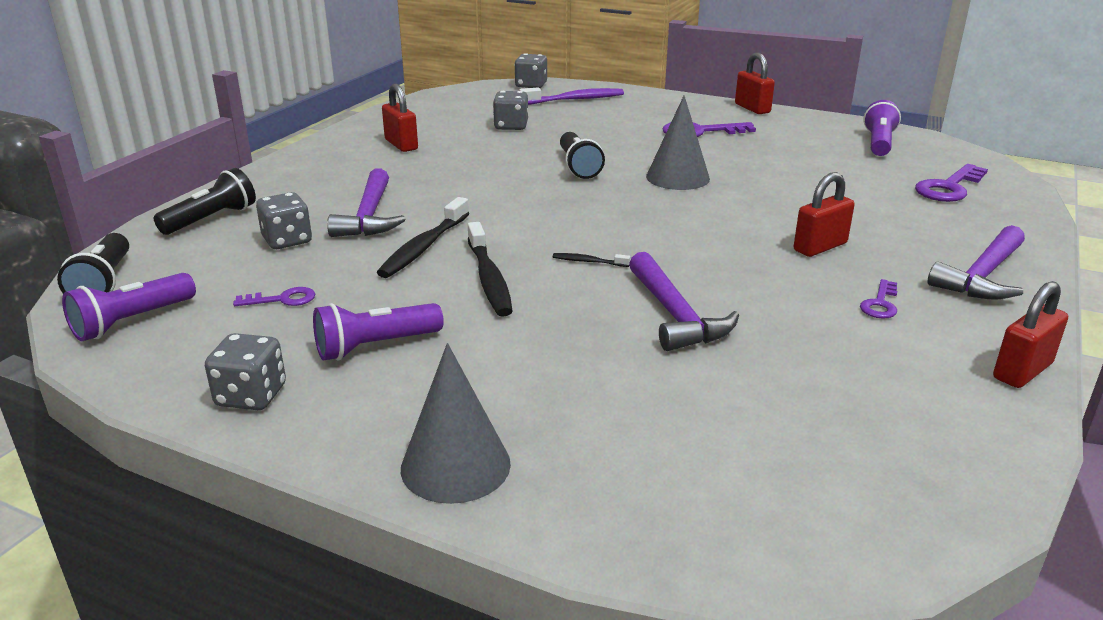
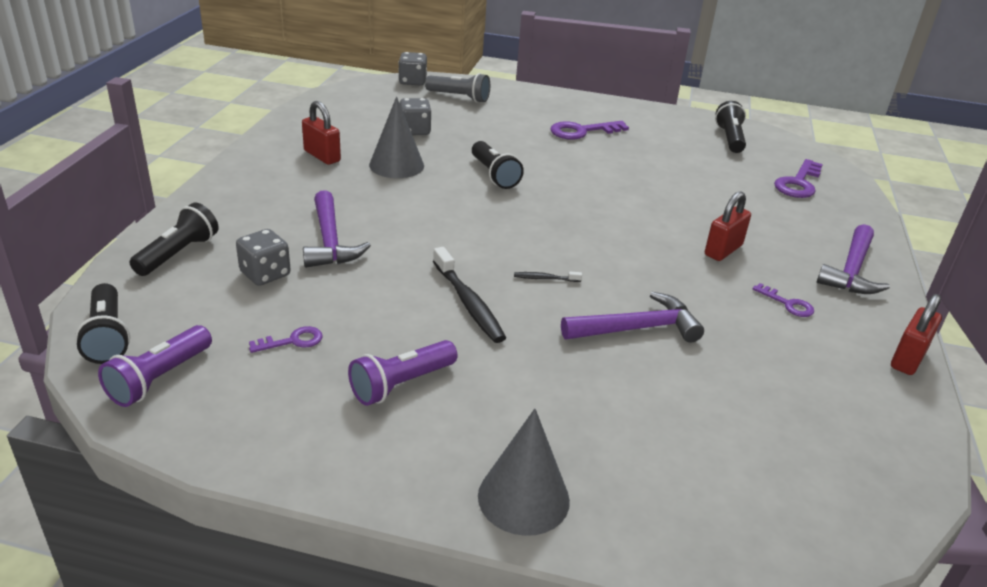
camera: 15 degrees left, 5 degrees up
(251, 396) = (314, 448): grey dice -> none
(423, 247) = (395, 273): black toothbrush -> none
(575, 99) = (459, 97): purple toothbrush -> grey flashlight
(675, 315) = (637, 329): purple hammer -> purple hammer turned 75 degrees counterclockwise
(677, 177) = (583, 183): grey cone -> grey cone (396, 165)
(752, 108) = (615, 104): red padlock -> none
(879, 143) = (730, 139): purple flashlight -> black flashlight
(880, 304) = (788, 304): purple key -> purple key turned 60 degrees counterclockwise

